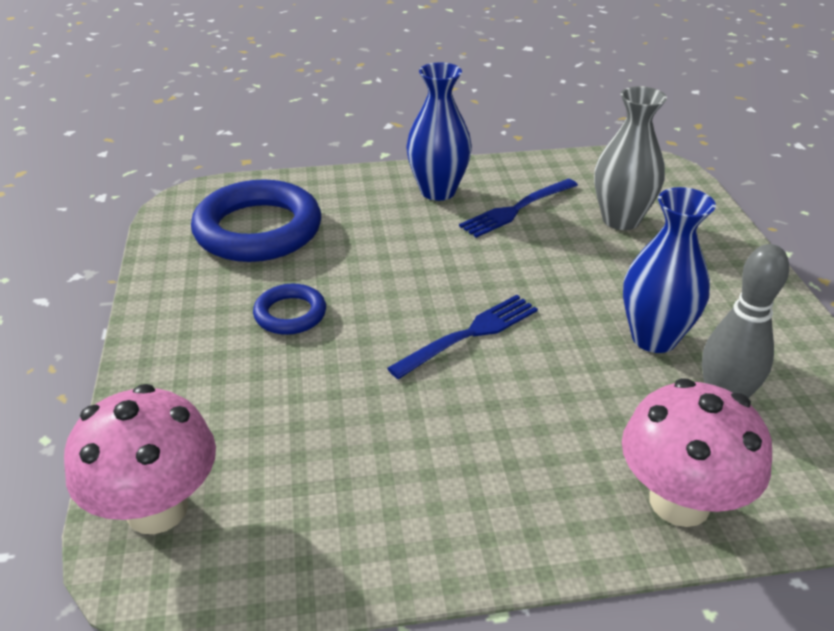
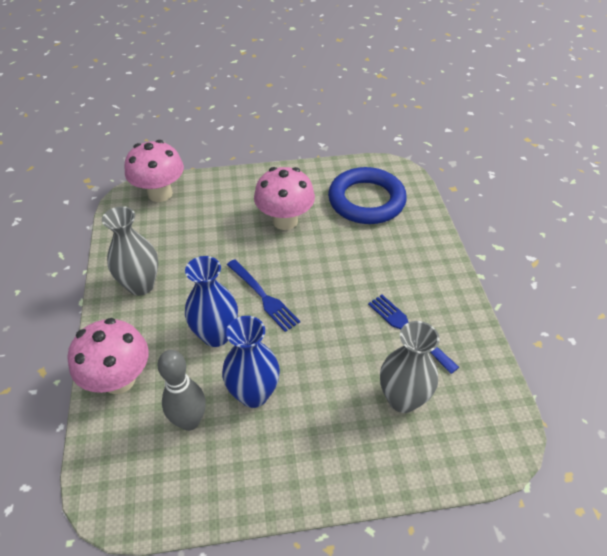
camera: 90 degrees right, 10 degrees up
(290, 314) = (285, 221): blue ring -> pink mushroom
(438, 191) = (427, 284): blue vase -> blue vase (216, 335)
(452, 503) = (141, 285): none -> grey vase

